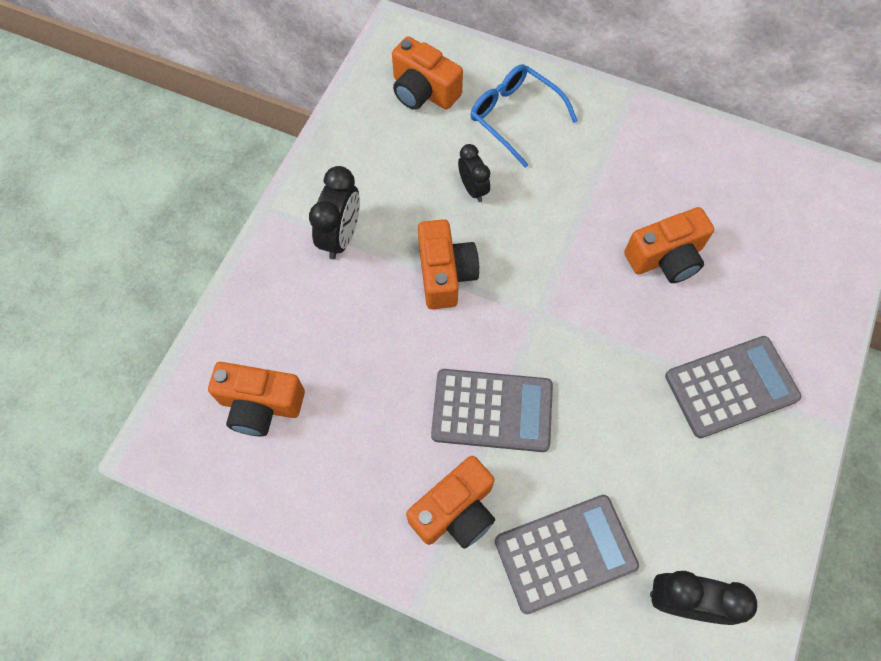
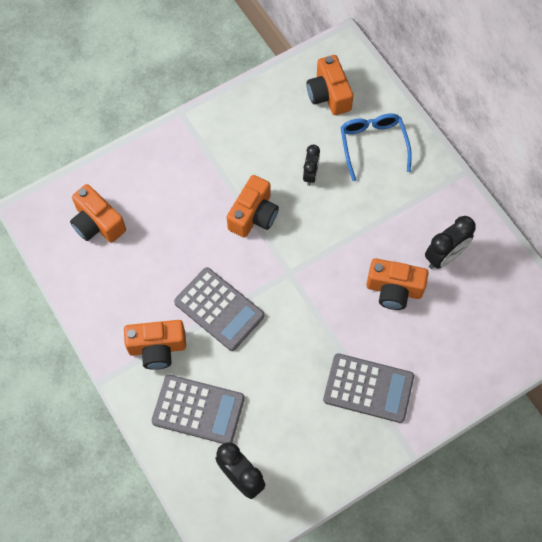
camera: 35 degrees right, 0 degrees up
(341, 236) = (211, 156): black clock -> black clock (444, 256)

